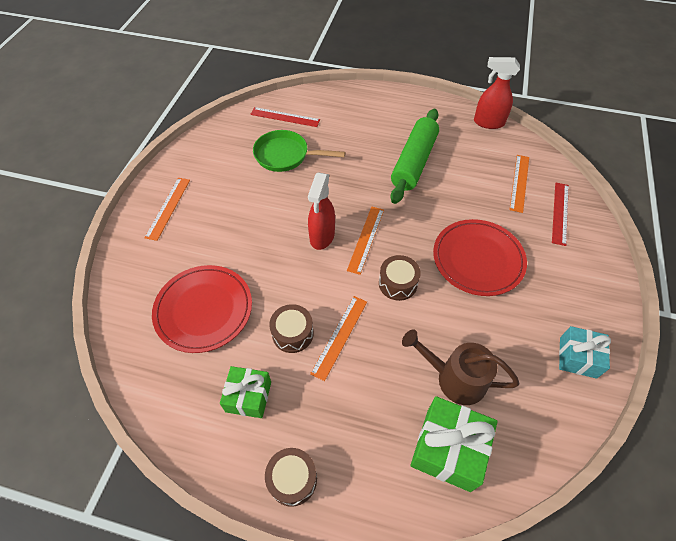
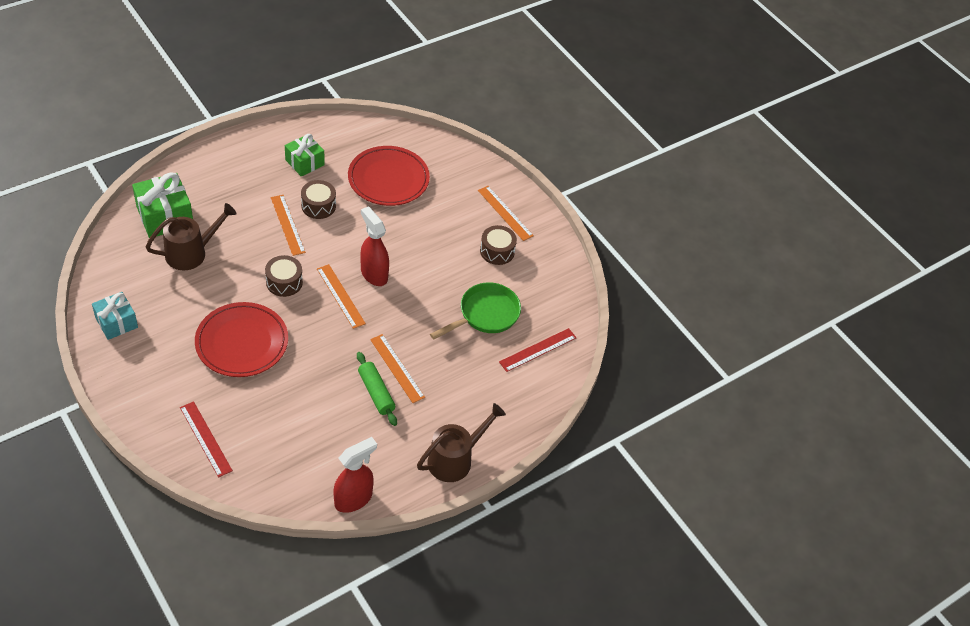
camera: 125 degrees right, 5 degrees down
(292, 479) = (238, 150): brown drum -> brown drum (497, 251)
(407, 103) = (455, 459): none -> brown watering can
(414, 162) = (376, 393): green rolling pin -> green rolling pin, size x0.58
(519, 182) = (265, 444): orange ruler -> orange ruler (397, 368)

